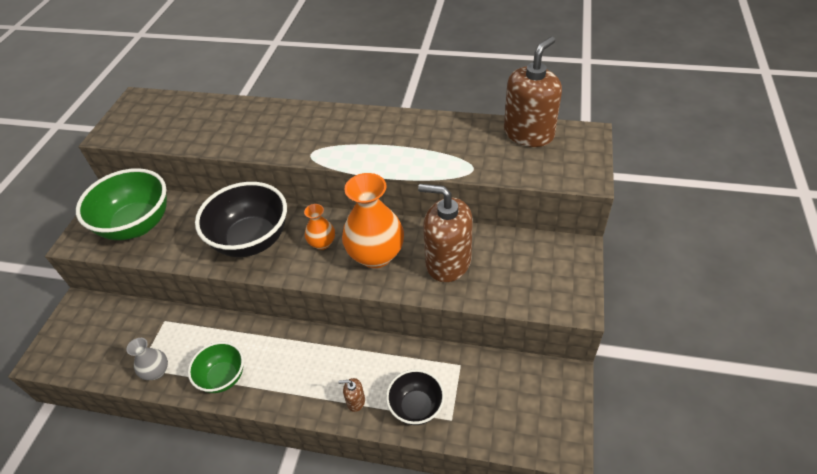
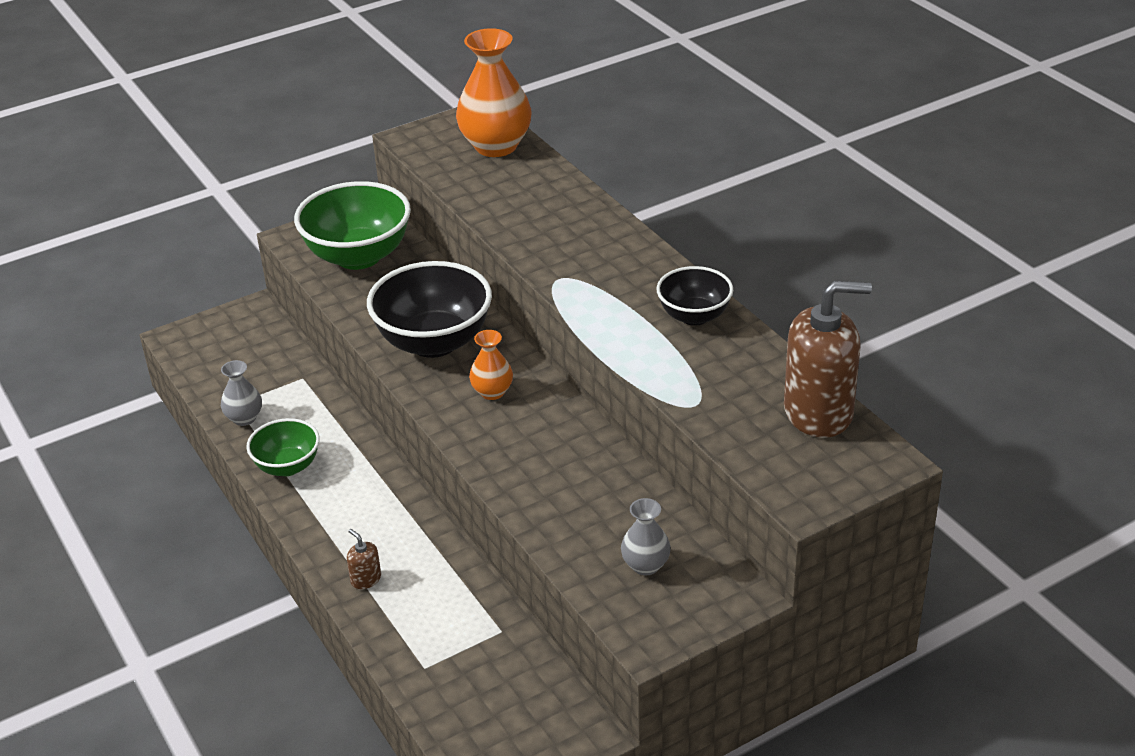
camera: 45 degrees right, 10 degrees down
(376, 255) = (525, 441): orange vase -> orange vase (496, 146)
(416, 407) = (409, 630): black bowl -> black bowl (694, 316)
(448, 262) = (584, 500): brown soap dispenser -> none
(521, 270) = (645, 565): none -> grey vase

